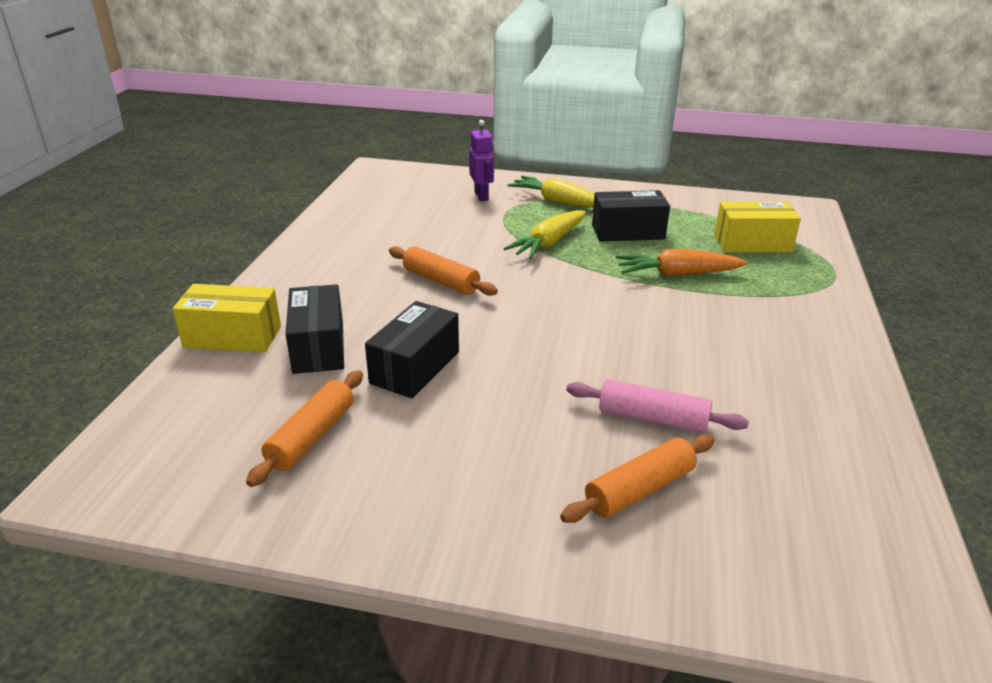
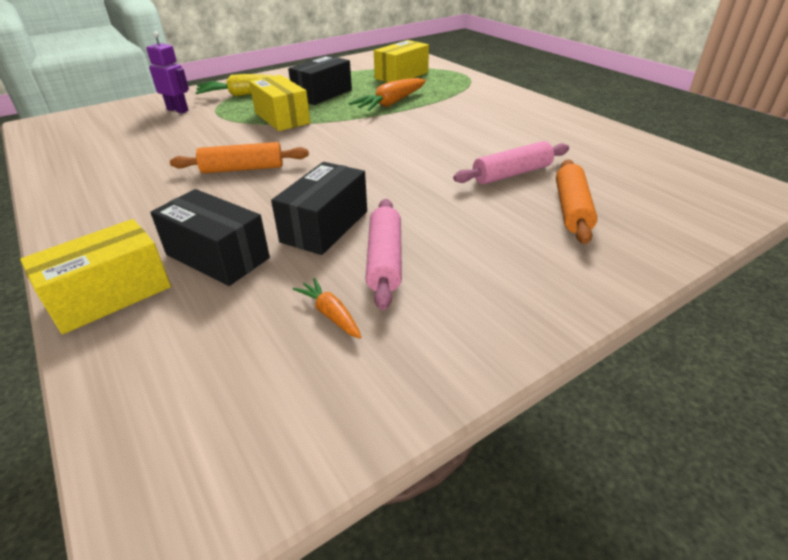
camera: 45 degrees left, 5 degrees up
(312, 436) = (330, 314): orange rolling pin -> orange carrot
(407, 423) = (384, 260): none -> pink rolling pin
(415, 367) = (325, 226): black box -> black box turned 45 degrees clockwise
(548, 243) = (282, 118): yellow carrot -> yellow box

